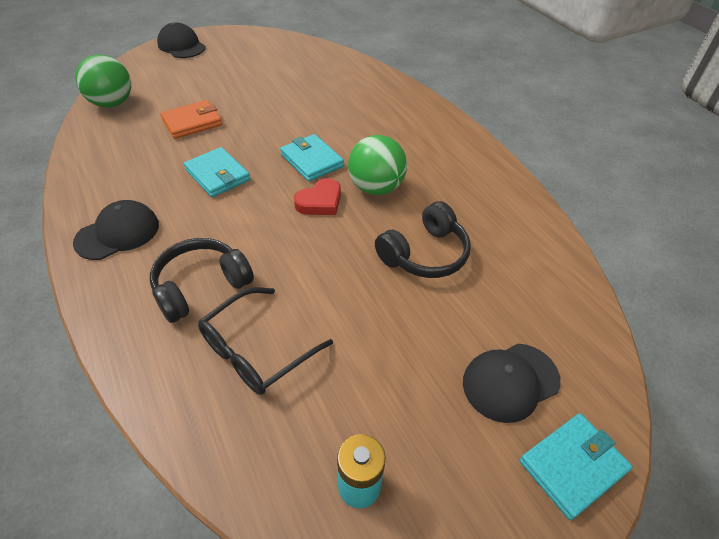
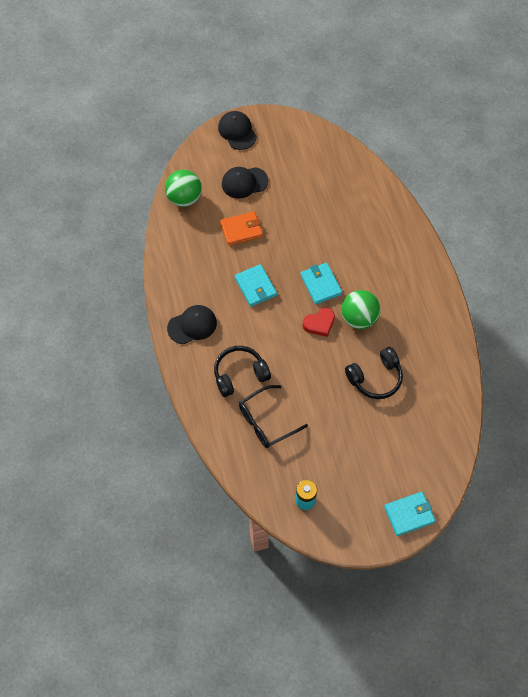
camera: 15 degrees right, 15 degrees up
(510, 382) = (395, 467): black cap -> black cap (244, 182)

